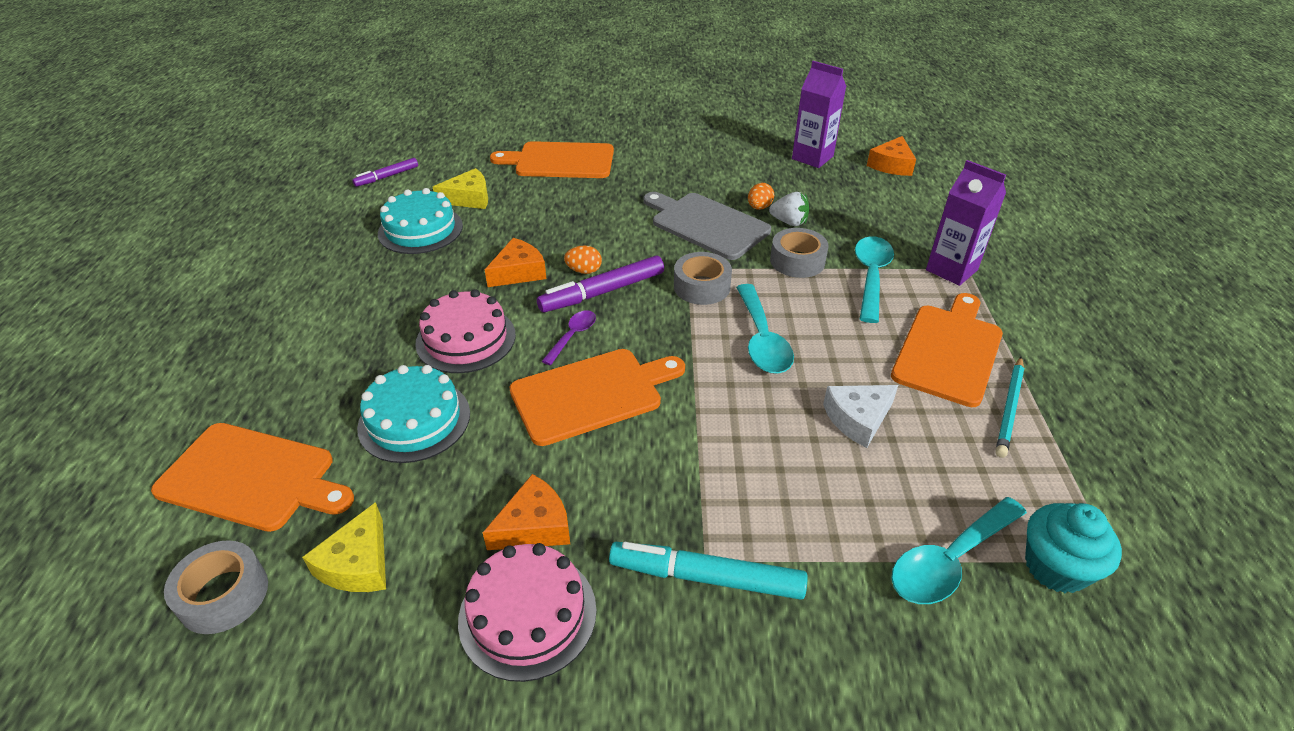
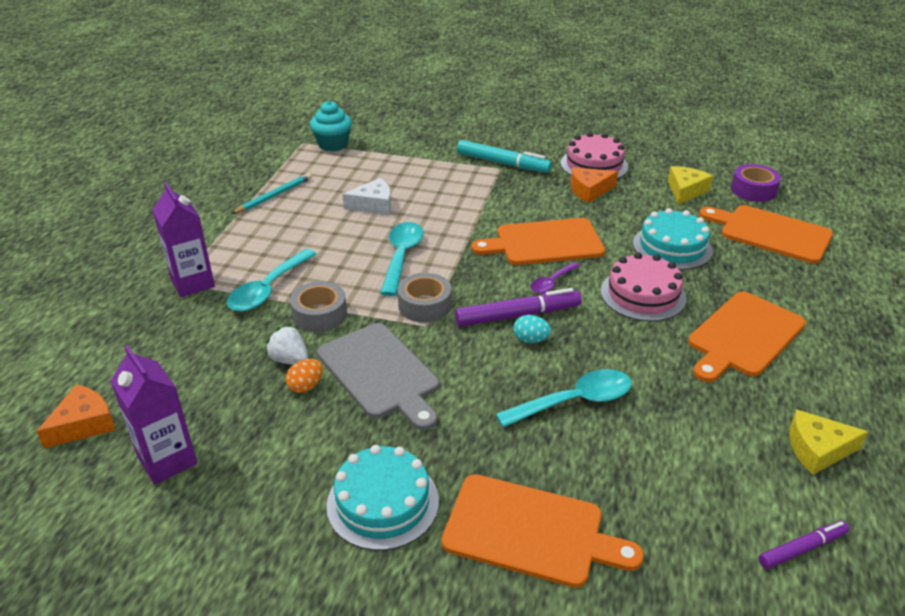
camera: 165 degrees left, 5 degrees down
(223, 595) = (753, 190): grey tape -> purple tape
(420, 229) = (717, 428): turquoise cake -> turquoise cake (383, 503)
(469, 198) = (665, 473): yellow cheese -> yellow cheese (817, 449)
(518, 272) = (597, 350): orange cheese -> none
(584, 271) = (530, 340): orange egg -> turquoise egg
(949, 351) = (272, 229): orange cutting board -> orange cutting board (743, 336)
(949, 561) = (380, 152): turquoise spoon -> turquoise spoon (574, 401)

